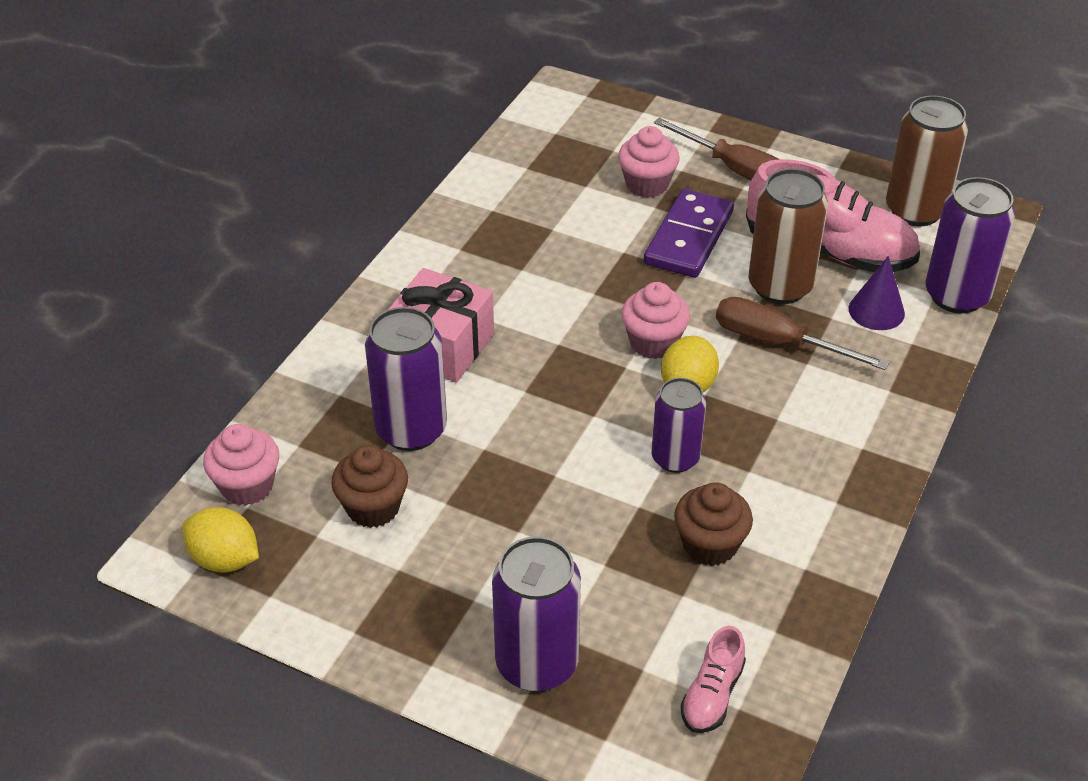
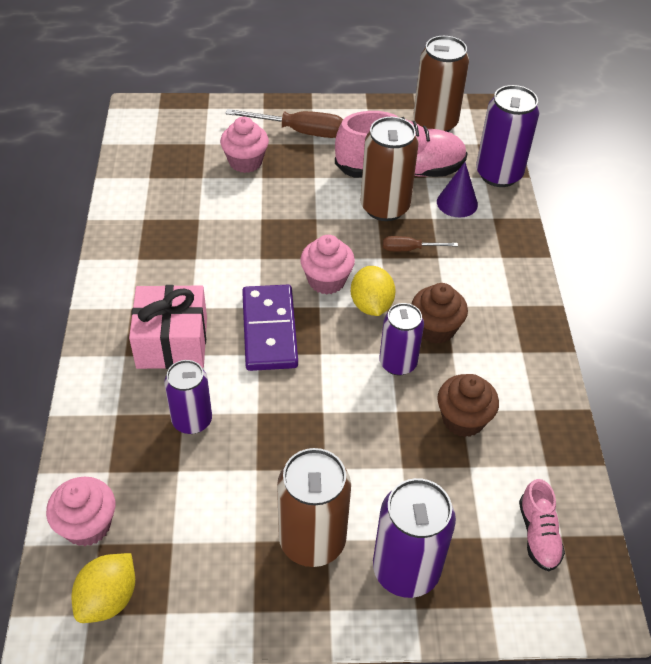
camera: 30 degrees left, 5 degrees up
(225, 559) = (108, 599): yellow lemon -> yellow lemon turned 60 degrees counterclockwise
(373, 507) = (203, 498): brown cupcake -> brown cupcake (435, 328)
(411, 429) = (192, 420): purple can -> purple can, size x0.66
(457, 593) = (312, 540): none -> brown can
(689, 238) = (300, 192): purple domino -> purple domino (269, 330)
(777, 342) = (409, 249): brown screwdriver -> brown screwdriver, size x0.56

